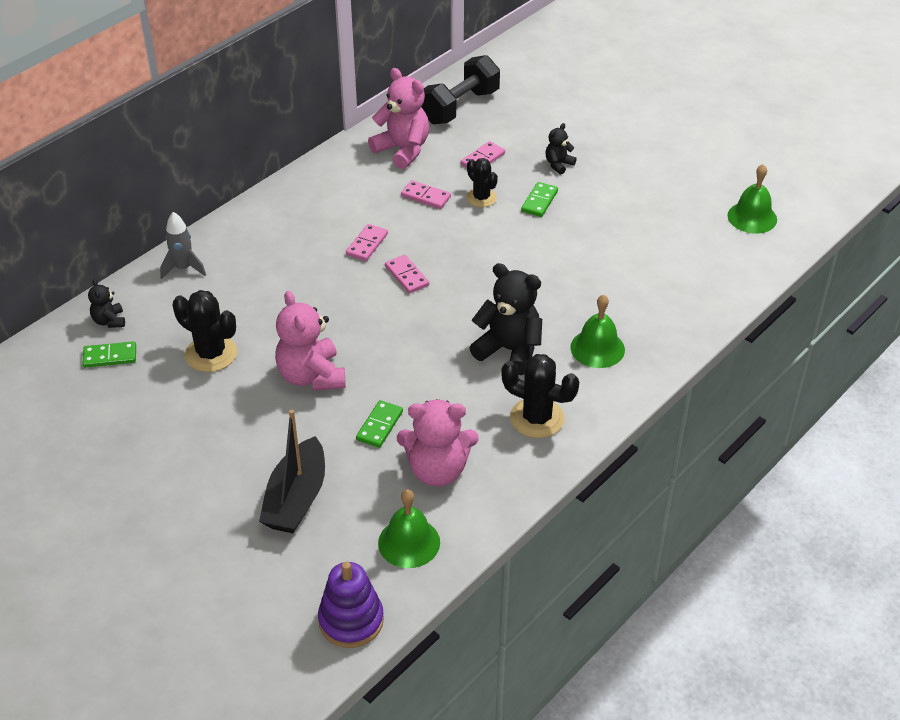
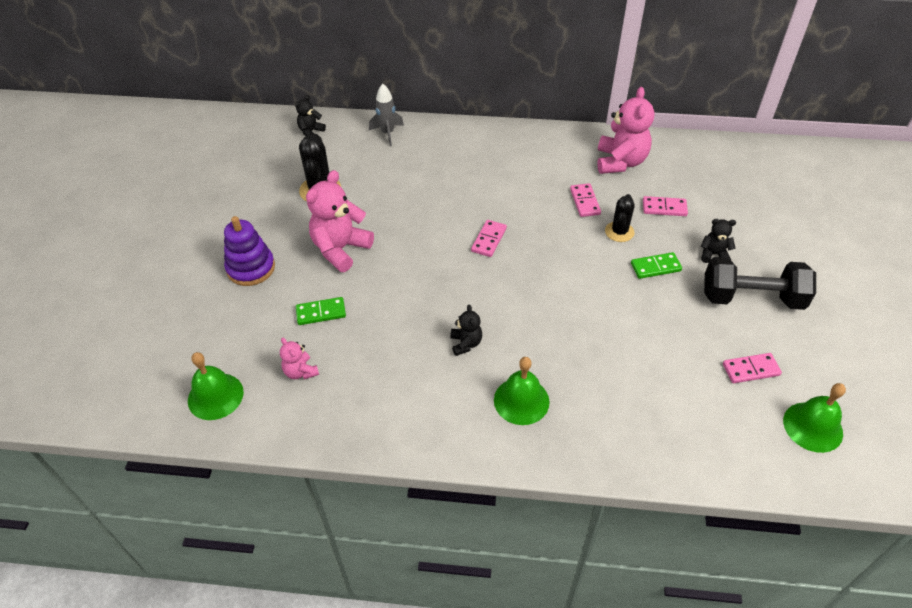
camera: 55 degrees right, 5 degrees up
(110, 356) = (280, 150): green domino -> none
(296, 499) = (217, 309): black boat -> none
(351, 620) = (119, 405): purple stacking toy -> purple stacking toy (251, 268)
(367, 244) = (500, 201): pink domino -> pink domino (750, 369)
(437, 470) = (300, 372): pink teddy bear -> pink teddy bear, size x0.51
(460, 107) = (707, 163): black dumbbell -> black dumbbell (751, 298)
(509, 350) = (466, 343): black teddy bear -> black teddy bear, size x0.51
(537, 418) = (405, 404): black cactus -> none

